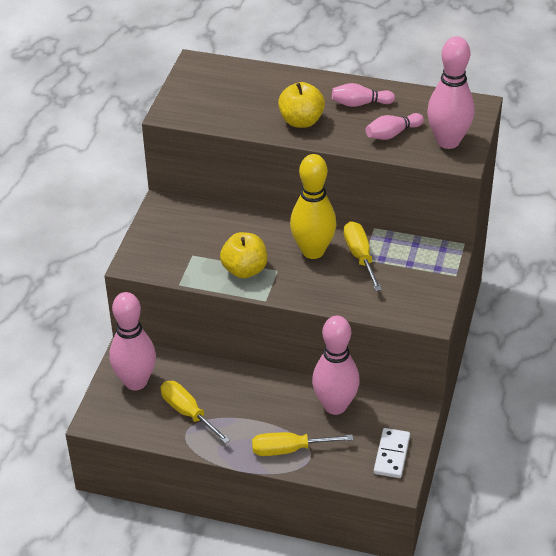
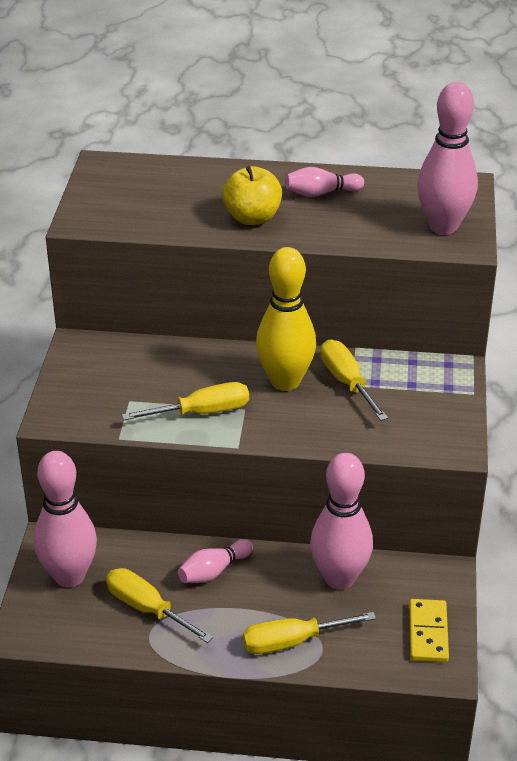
camera: 10 degrees left, 5 degrees down
(244, 270) = (202, 412): yellow apple -> yellow screwdriver
(391, 455) = (428, 633): white domino -> yellow domino
(392, 134) = (371, 223): pink bowling pin -> pink bowling pin (213, 571)

